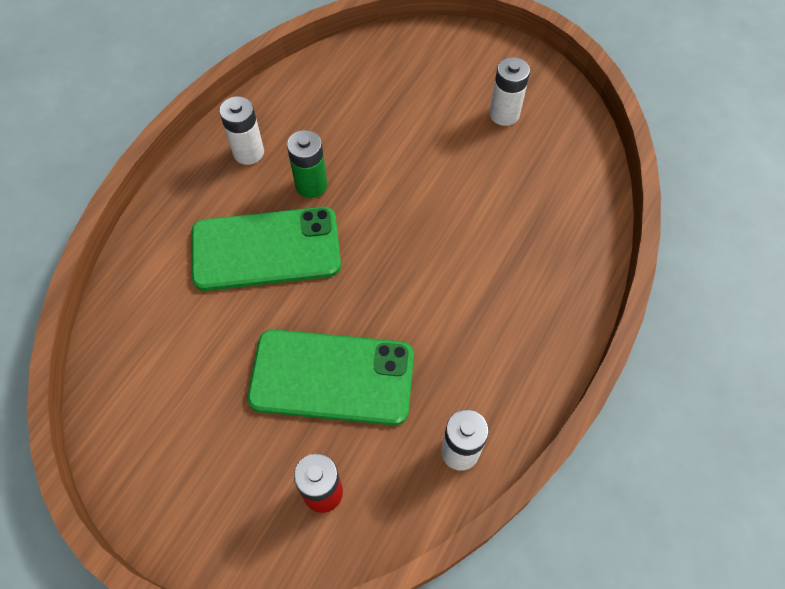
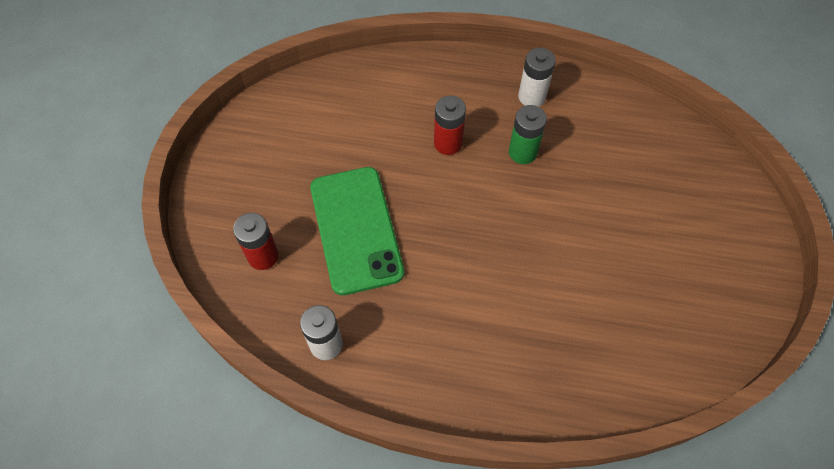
camera: 70 degrees right, 0 degrees up
(266, 249) = (448, 143): green phone -> red battery
(504, 114) = (684, 282): white battery -> none

